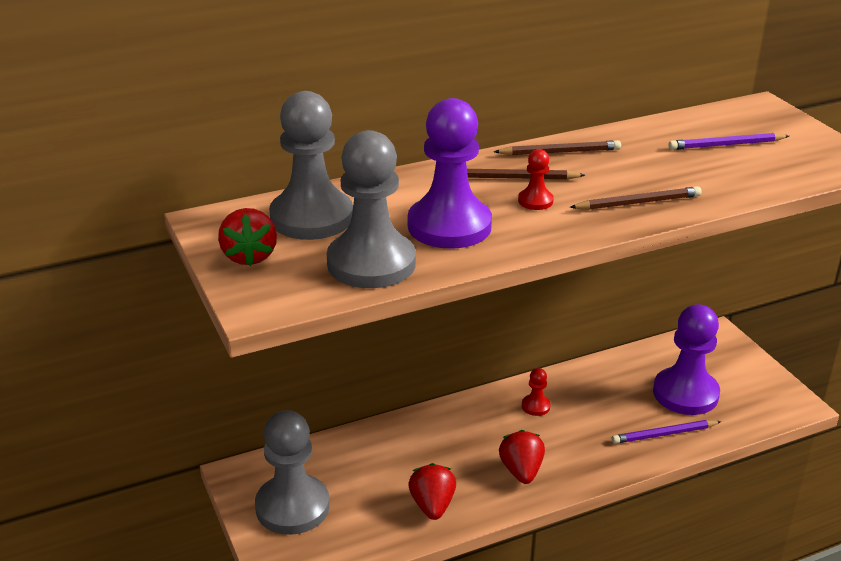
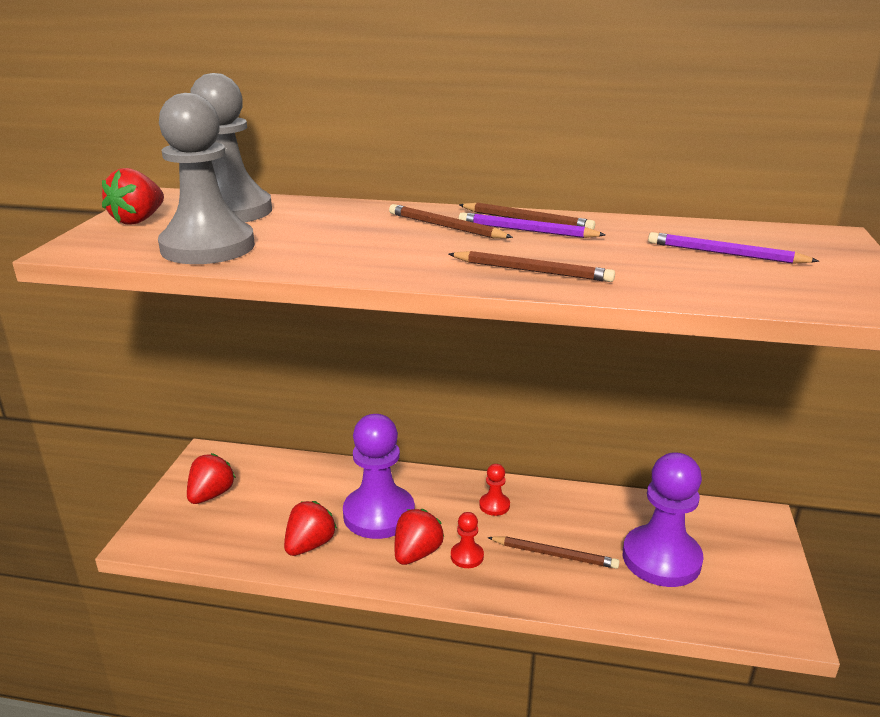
camera: 35 degrees right, 5 degrees down
(292, 507) = (211, 495): grey pawn -> red strawberry
(449, 226) = (321, 242): purple pawn -> purple pawn (379, 514)
(535, 201) = (432, 245): red pawn -> red pawn (467, 556)
(616, 424) = (554, 554): none -> brown pencil
(664, 434) = (595, 586): purple pencil -> purple pencil (526, 230)

